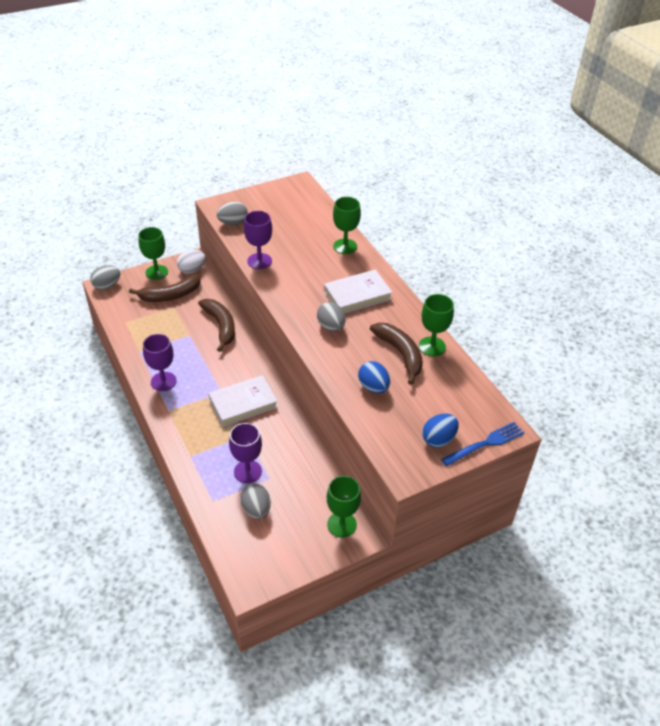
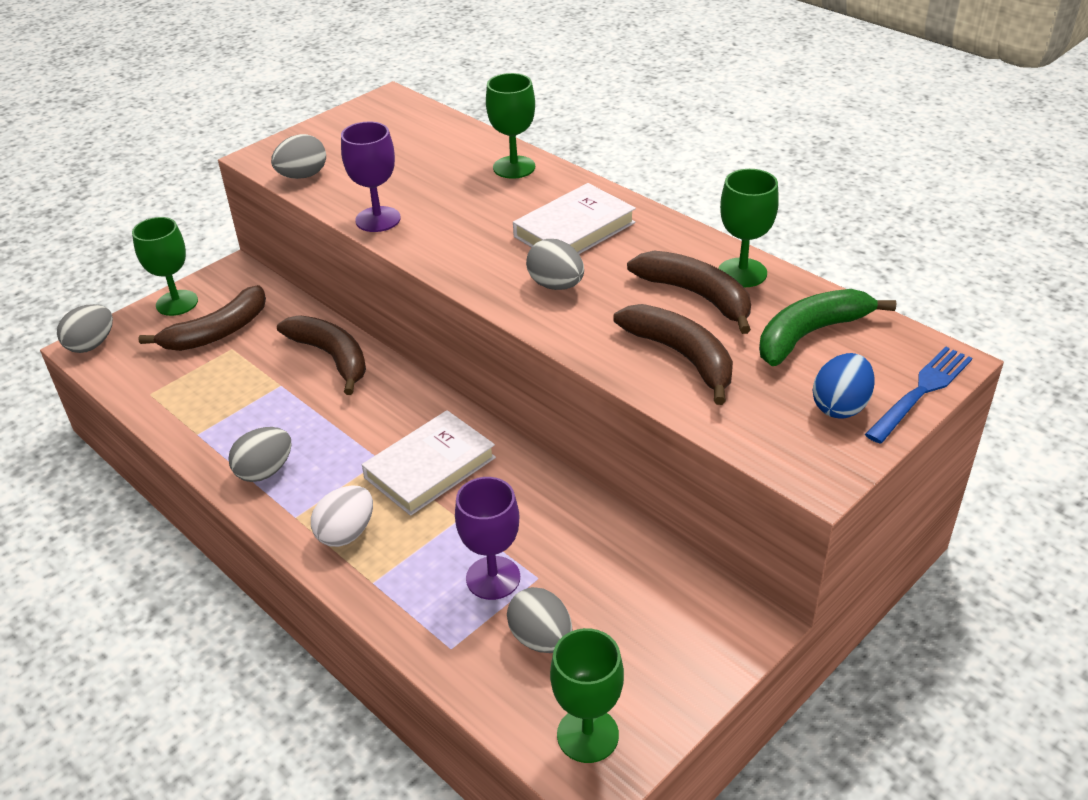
camera: 15 degrees left, 5 degrees down
(163, 381) = (265, 471): purple goblet -> grey egg
(192, 270) = (240, 285): white egg -> white egg (346, 533)
(342, 524) = (708, 617): green goblet -> green goblet (587, 735)
(373, 387) = (681, 356): blue egg -> brown banana
(447, 393) = (810, 334): none -> green banana

